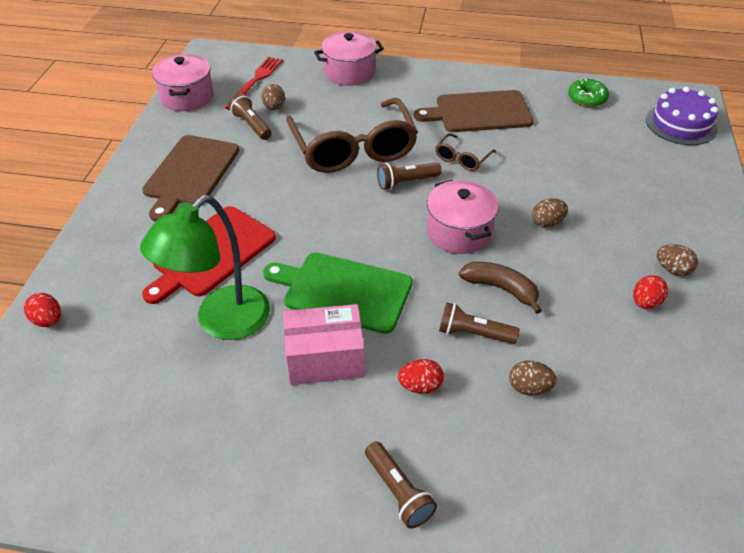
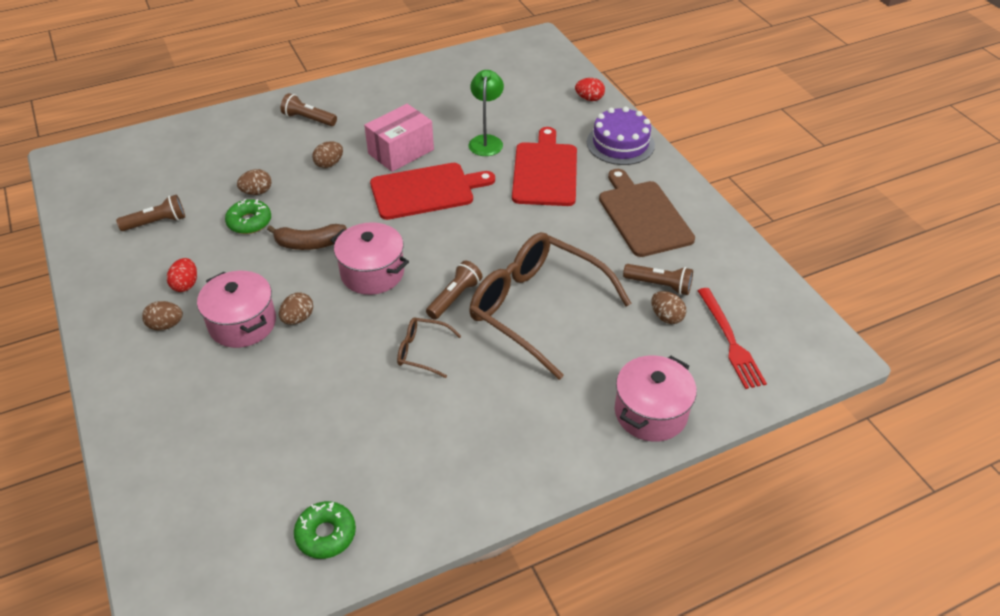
camera: 145 degrees right, 0 degrees up
(187, 97) = (762, 284): pink pot -> pink pot (242, 323)
(222, 322) = (486, 141): green lamp -> green lamp, size x0.64
(343, 291) = (426, 191): green cutting board -> red cutting board
(420, 386) = (329, 164): red egg -> brown egg
(462, 158) = (422, 351): brown glasses -> brown glasses turned 75 degrees counterclockwise
(474, 333) = (312, 206): brown flashlight -> brown flashlight (156, 222)
(479, 112) = (448, 429): brown cutting board -> none
(554, 347) = (249, 222): none -> green donut
(681, 124) = (181, 549): purple cake -> purple cake (620, 143)

